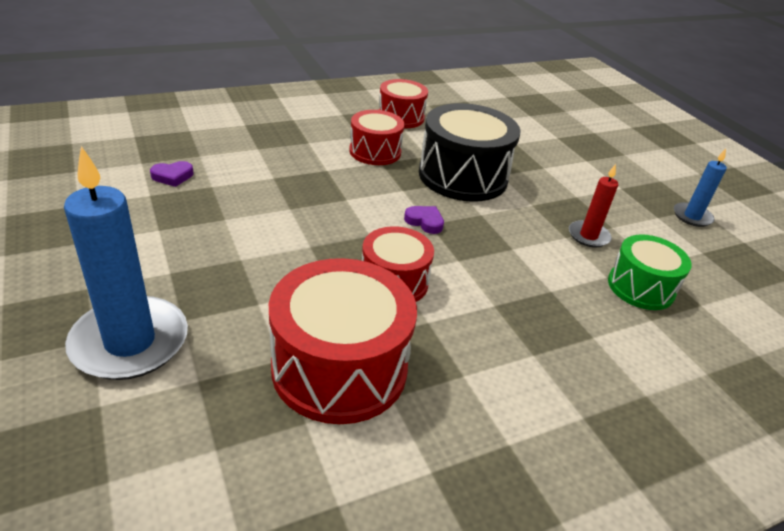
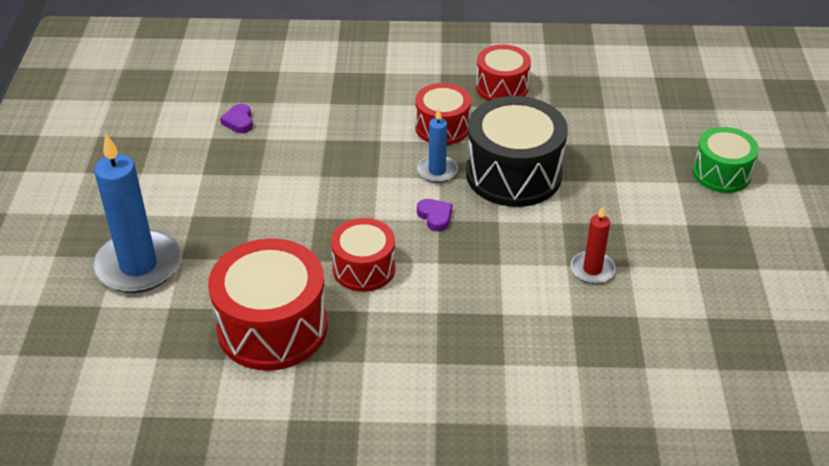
camera: 30 degrees right, 5 degrees up
(172, 176) = (239, 121): purple heart -> purple heart turned 75 degrees clockwise
(640, 287) = (597, 334): green drum -> green drum (721, 173)
(692, 216) = (739, 276): blue candle -> blue candle (437, 171)

